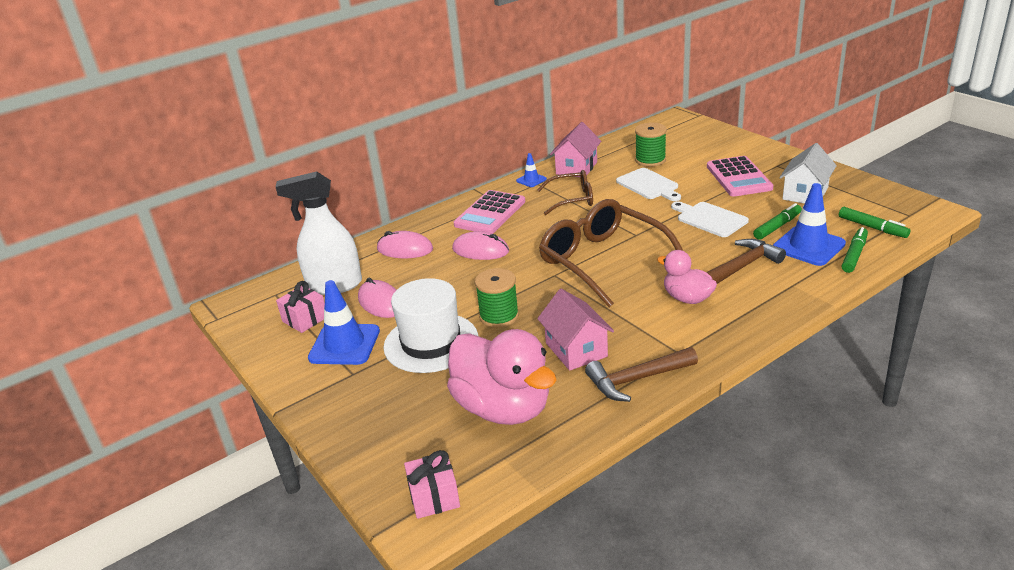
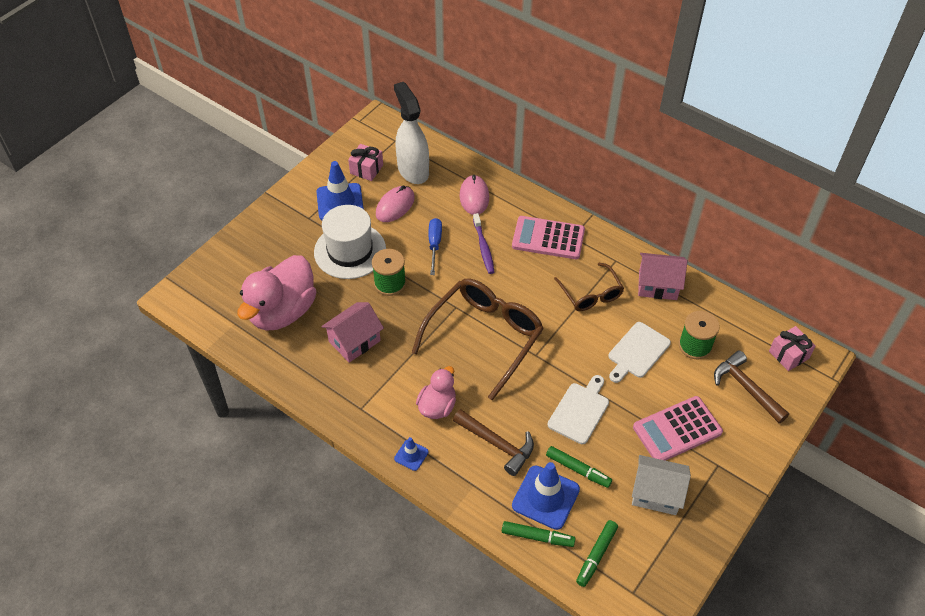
camera: 70 degrees right, 20 degrees up
(434, 497) = (197, 296): pink gift -> pink gift (788, 354)
(458, 280) = (434, 244): none -> blue screwdriver
(480, 250) = (483, 247): pink mouse -> purple toothbrush
(531, 180) = (621, 254): blue traffic cone -> blue traffic cone (411, 455)
(636, 380) = (323, 385): brown hammer -> brown hammer (746, 388)

